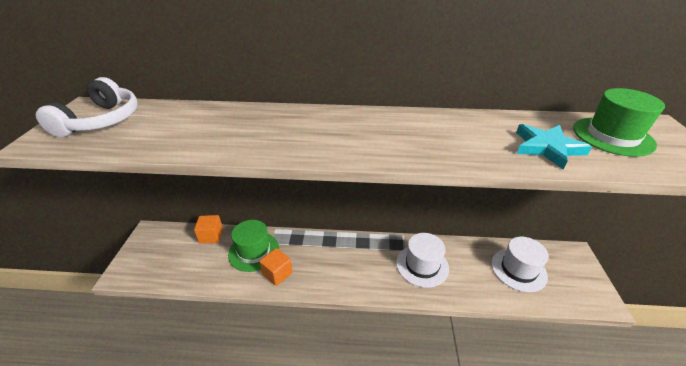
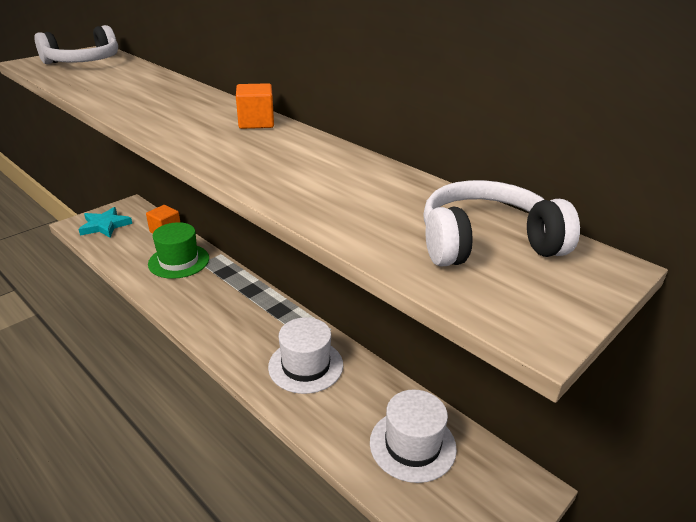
camera: 40 degrees right, 5 degrees down
(277, 273) = (171, 288): orange cube -> orange cube (256, 122)
(547, 148) = (367, 214): turquoise star -> turquoise star (105, 225)
(612, 136) = (486, 243): green hat -> white headphones

